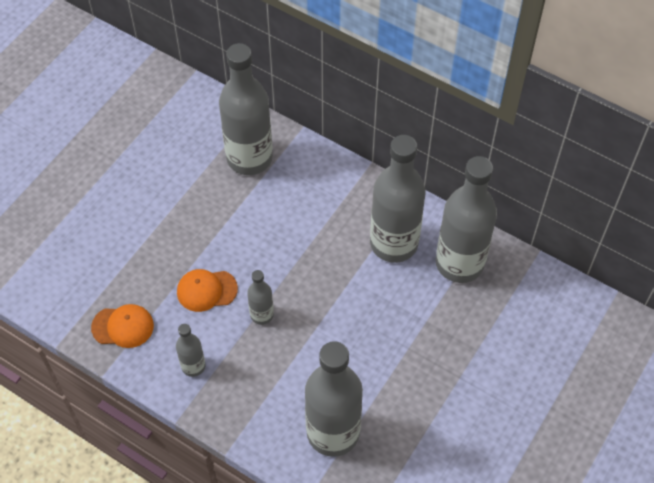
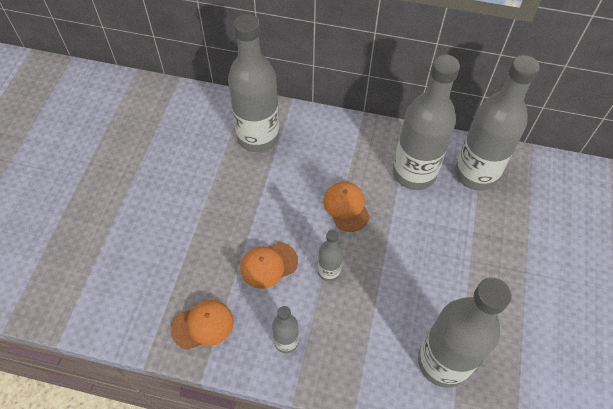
camera: 20 degrees left, 0 degrees up
(307, 257) = (346, 207): none -> orange cap

